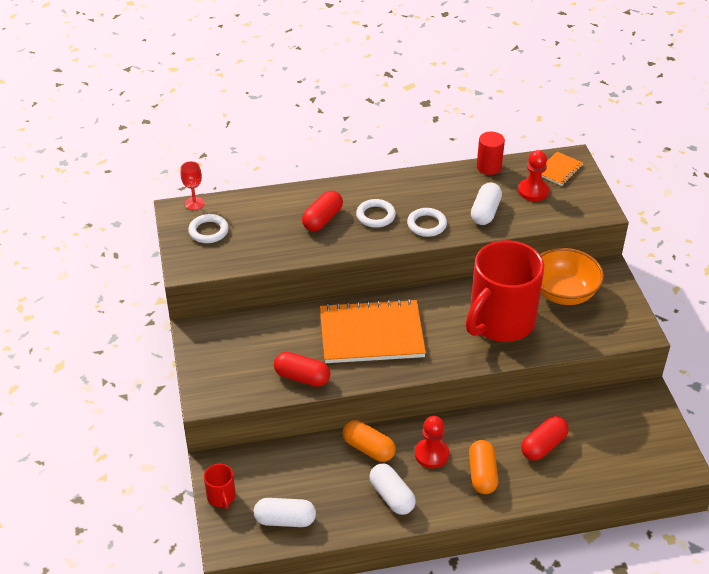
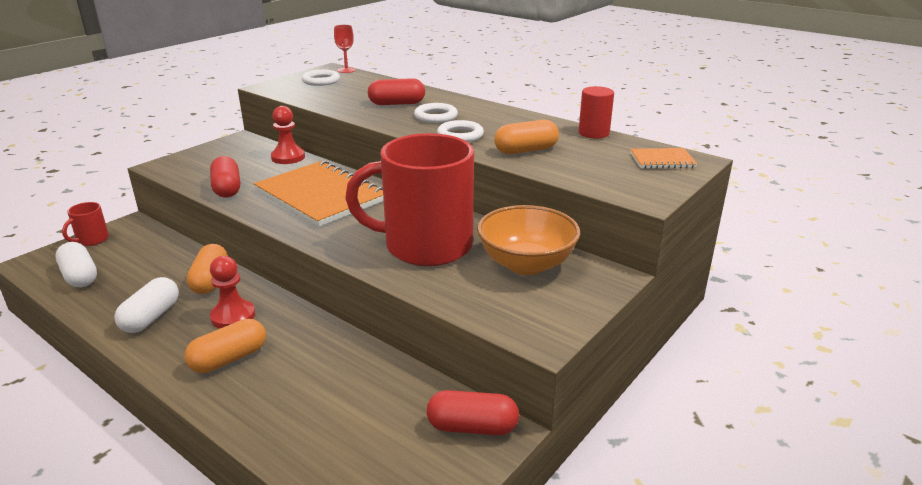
camera: 50 degrees right, 15 degrees down
(485, 212) = (526, 150): white capsule -> orange capsule
(533, 191) = (602, 159): red pawn -> red pawn (288, 157)
(543, 446) = (315, 383): red capsule -> red capsule (472, 427)

